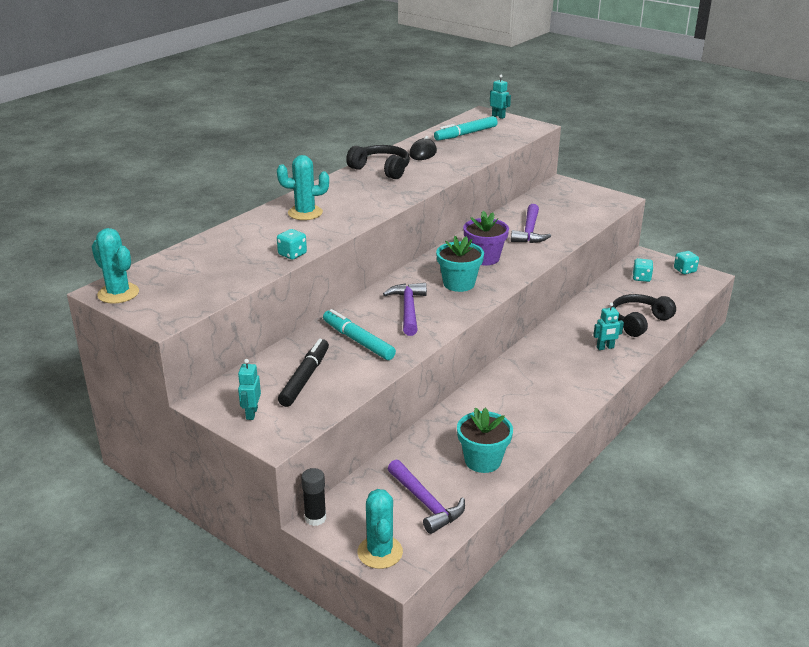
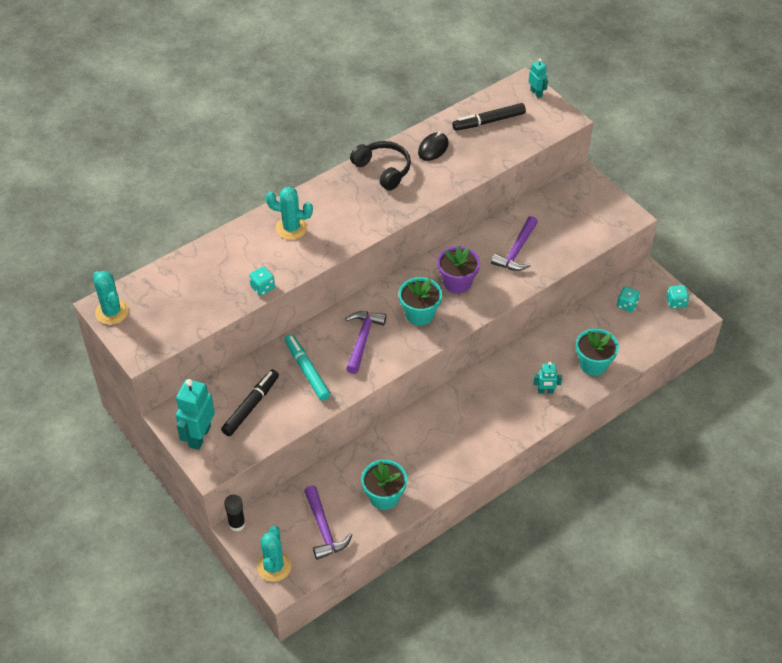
camera: 15 degrees right, 20 degrees up
(251, 413) = (199, 436): turquoise robot -> turquoise robot, size x1.84
(466, 134) = (489, 121): turquoise marker -> black marker
(638, 321) = (593, 364): black headphones -> turquoise flower pot

